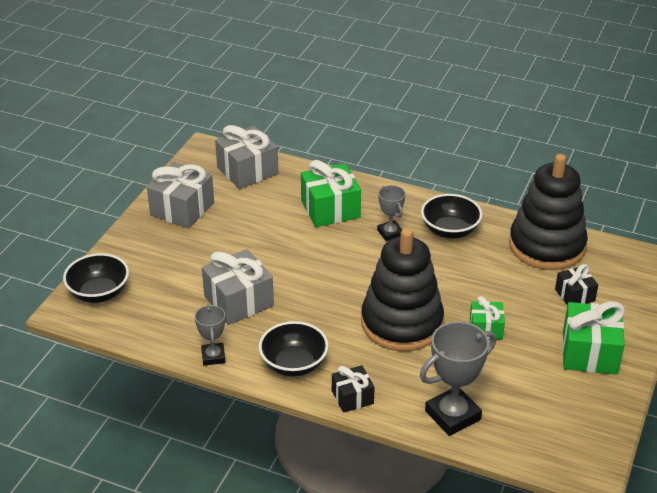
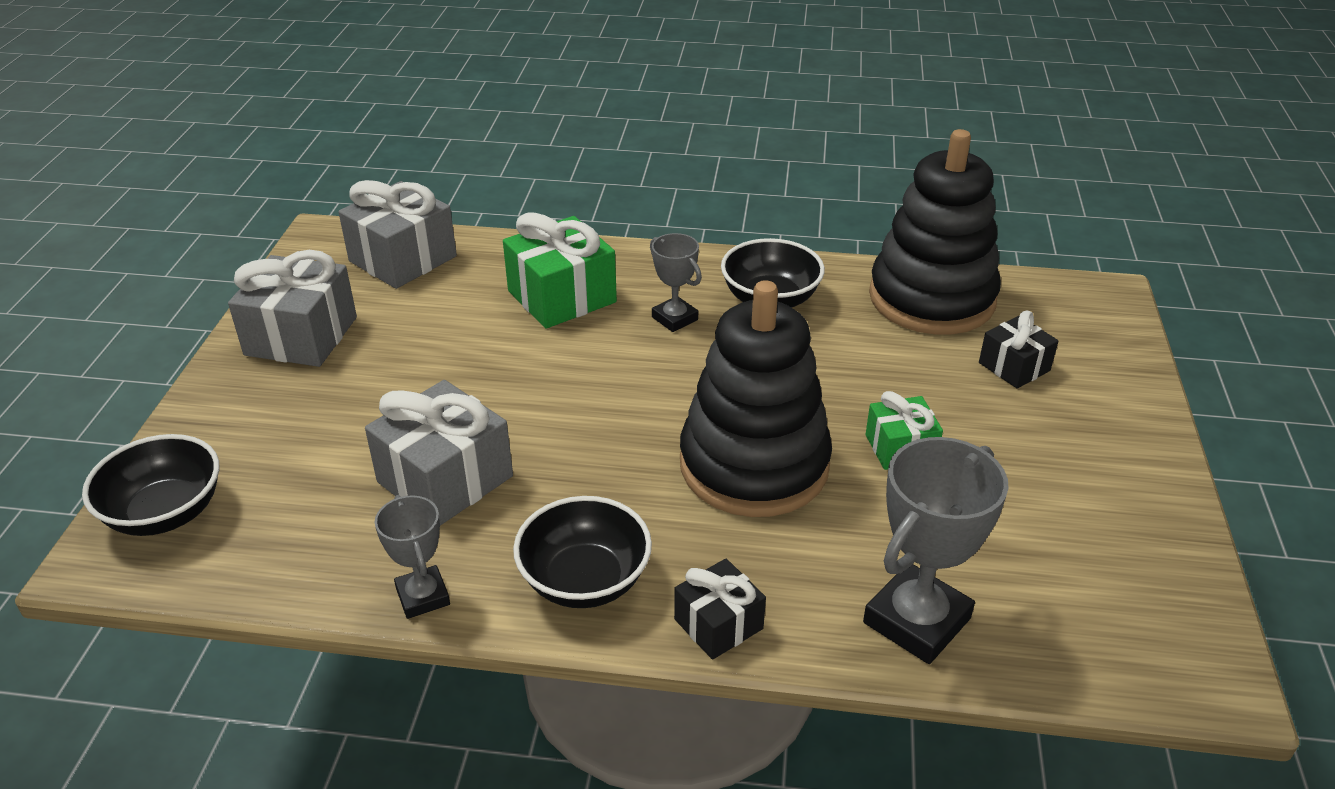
camera: 15 degrees left, 0 degrees up
(589, 353) = (1088, 457): green gift -> none

